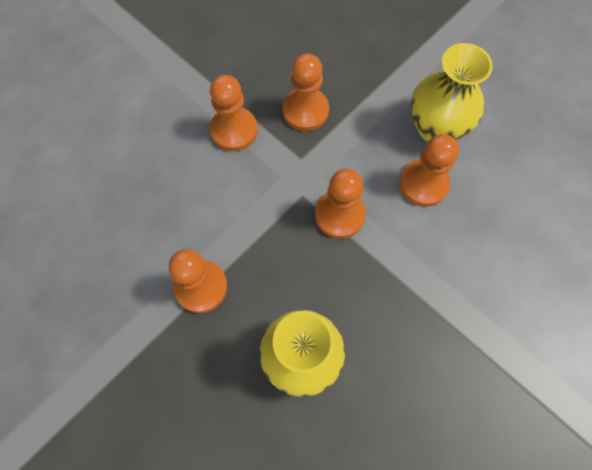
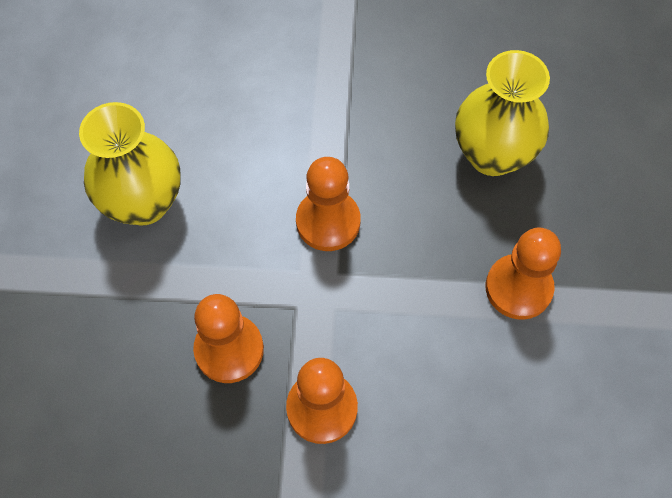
camera: 130 degrees left, 5 degrees down
(423, 184) = (225, 172): orange pawn -> none

